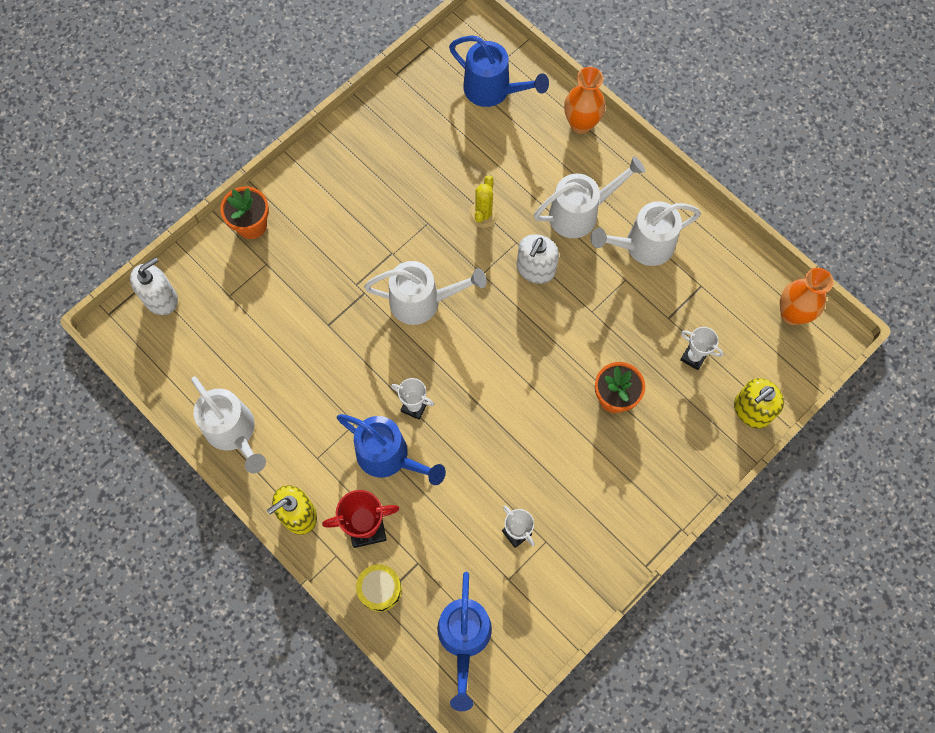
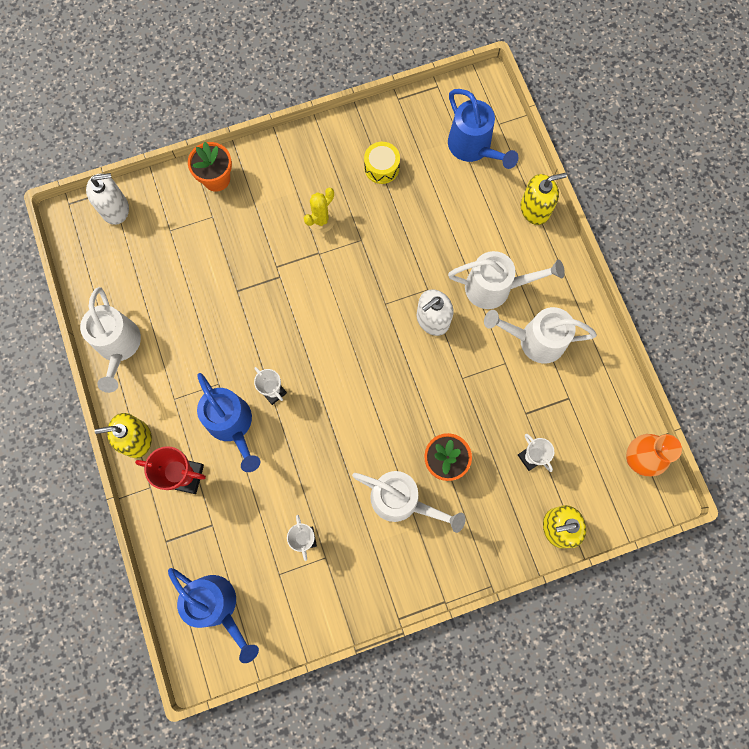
camera: 25 degrees right, 5 degrees up
(380, 589) = (171, 532): yellow drum -> yellow drum (381, 167)
(423, 301) = (324, 306): white watering can -> white watering can (402, 501)
(464, 639) = (218, 607): blue watering can -> blue watering can turned 75 degrees counterclockwise
(483, 214) = (411, 253): yellow cactus -> yellow cactus (321, 220)
(581, 124) = (535, 209): orange vase -> yellow soap dispenser

